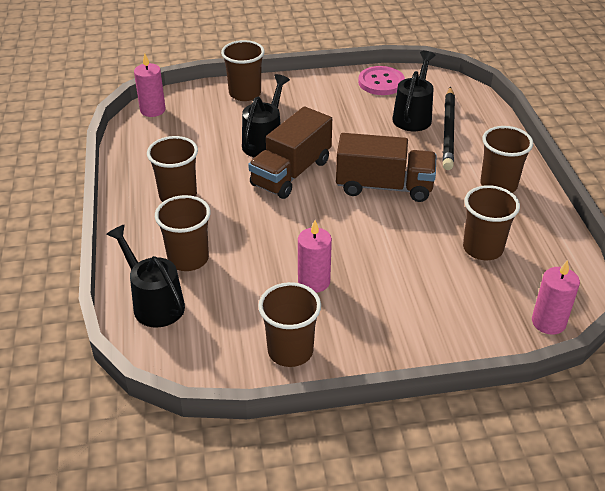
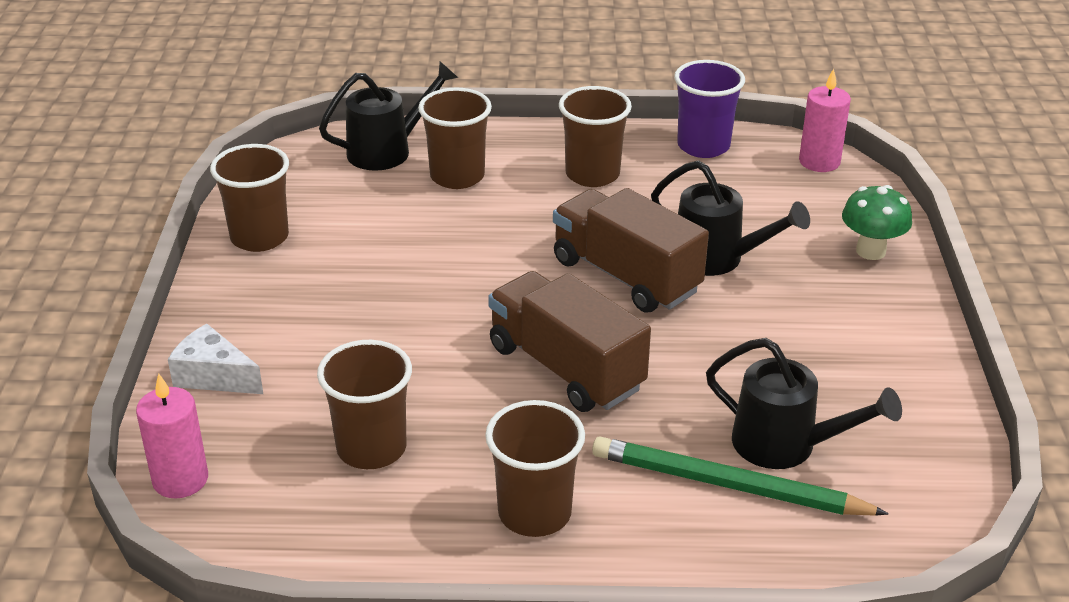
camera: 100 degrees right, 5 degrees down
(137, 153) = (703, 146): none -> purple cup
(245, 93) = (870, 251): brown cup -> green mushroom
(314, 281) = (371, 269): pink candle -> none
(381, 82) = (918, 423): pink button -> none
(384, 187) = (565, 368): brown truck -> brown truck turned 120 degrees clockwise
(448, 130) = (729, 485): black pencil -> green pencil
(453, 333) = (214, 376): none -> white cheese

